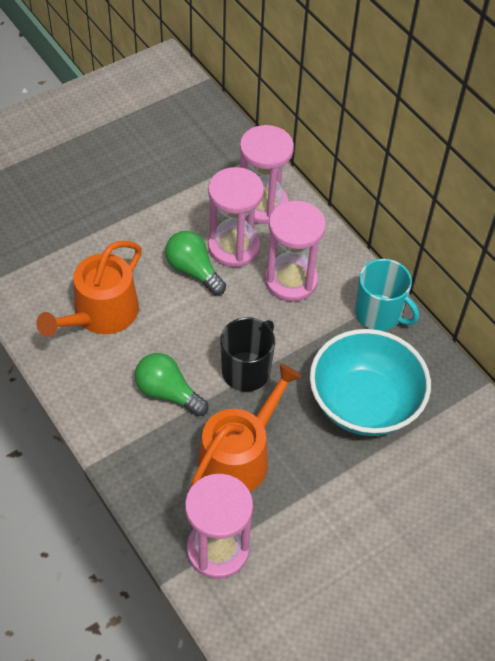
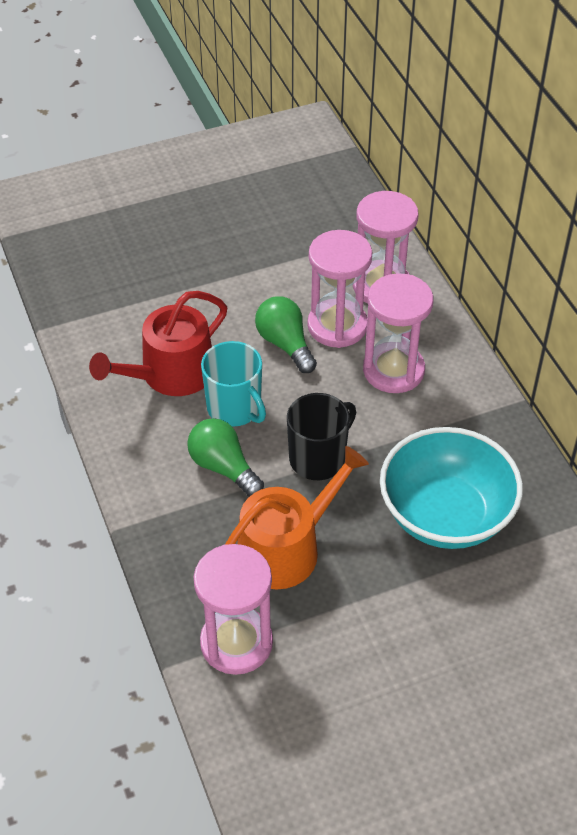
camera: 15 degrees right, 5 degrees down
(100, 314) = (170, 374): orange watering can -> red watering can
(379, 314) = (487, 421): turquoise mug -> turquoise mug (235, 408)

